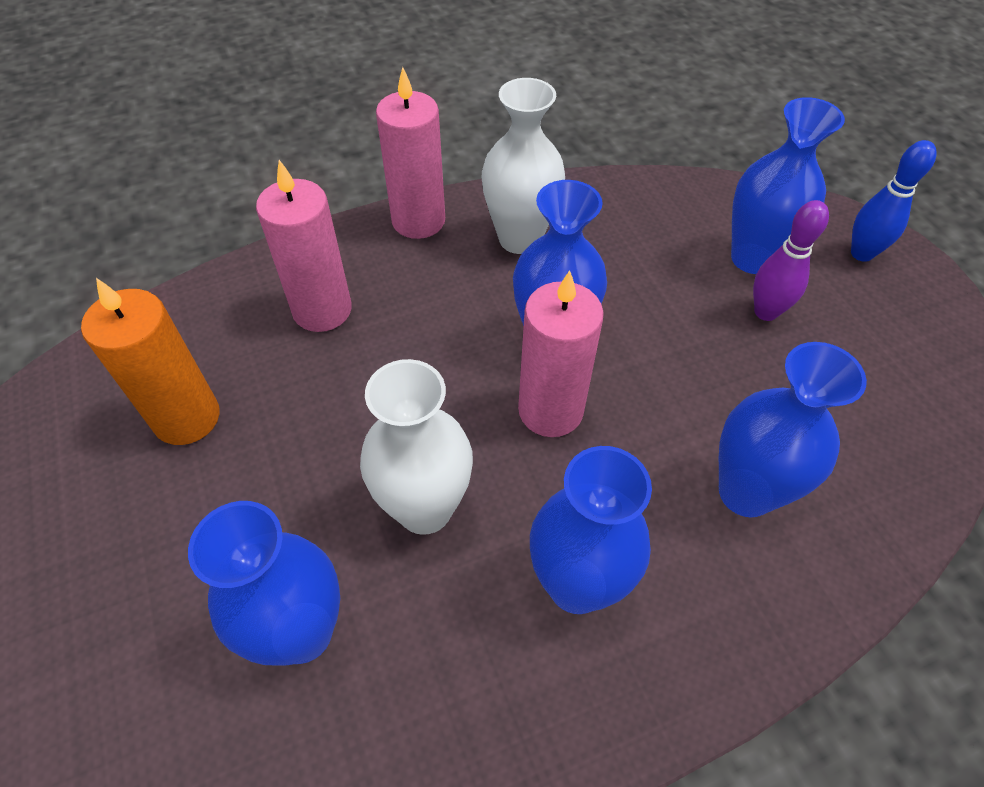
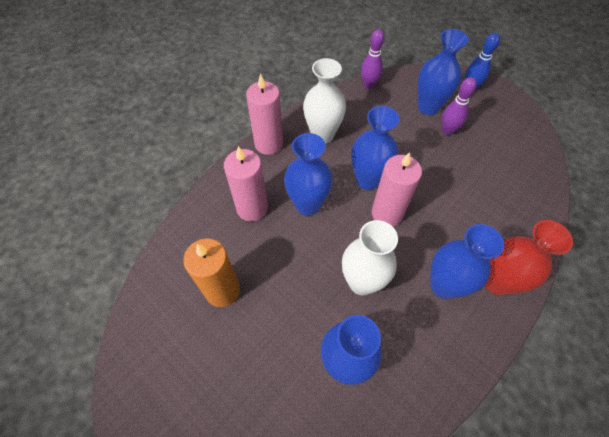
camera: 25 degrees left, 5 degrees up
(659, 185) = (368, 85): none -> purple bowling pin
(693, 629) = (497, 282): none -> red vase
(745, 492) = (484, 215): blue vase -> blue vase (307, 205)

